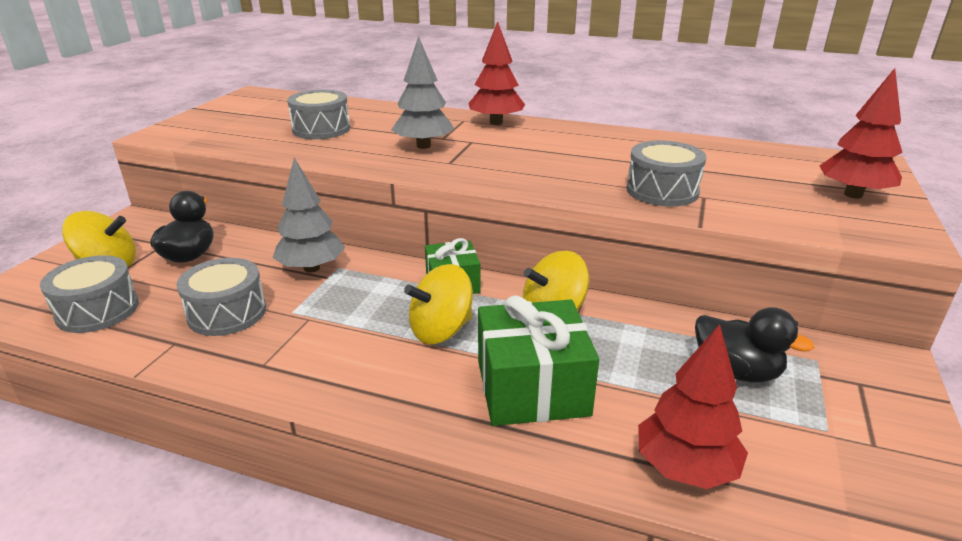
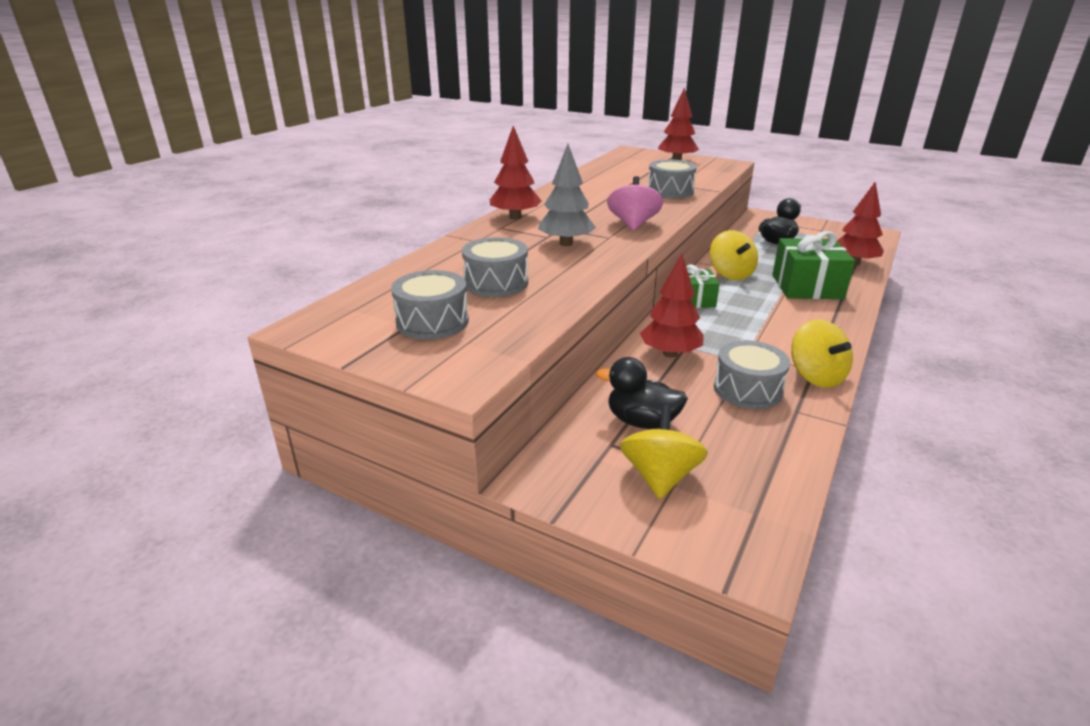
camera: 80 degrees left, 0 degrees up
(98, 310) = (754, 464): grey drum -> grey drum (432, 322)
(312, 268) = (670, 353): grey tree -> red tree
(441, 330) = (755, 307): yellow spinning top -> yellow spinning top (816, 376)
(499, 172) = (633, 224): none -> pink spinning top

